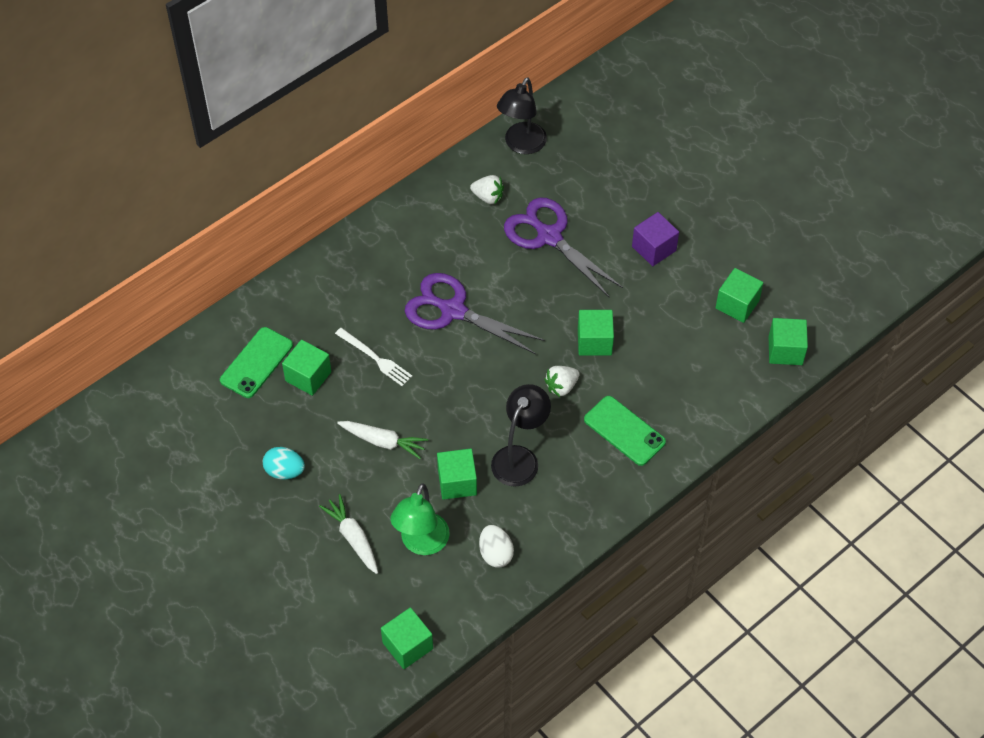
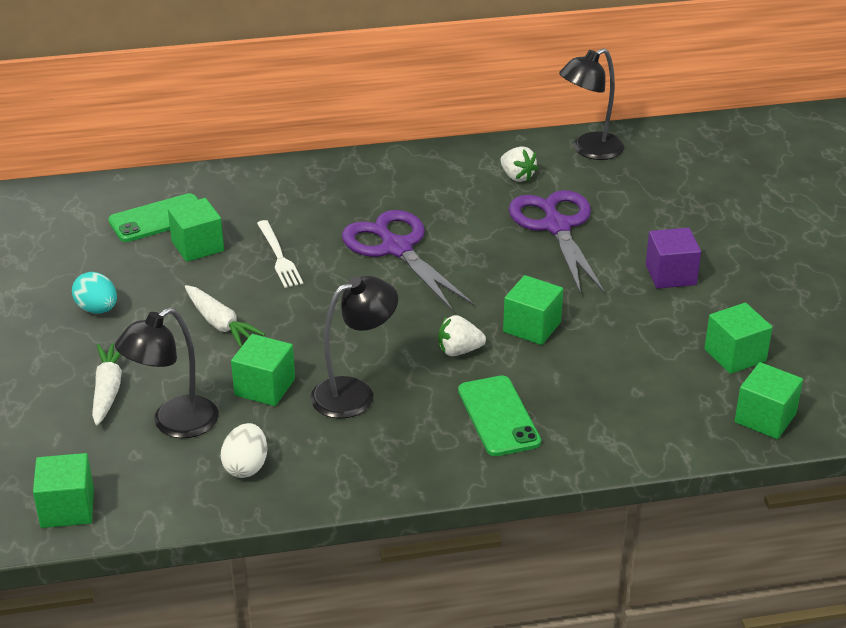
camera: 30 degrees right, 20 degrees down
(421, 543) = (174, 424): green lamp -> black lamp

